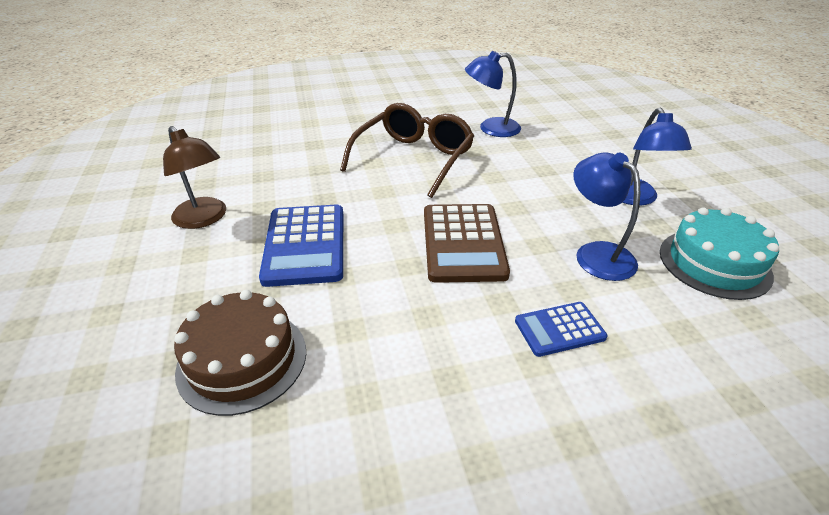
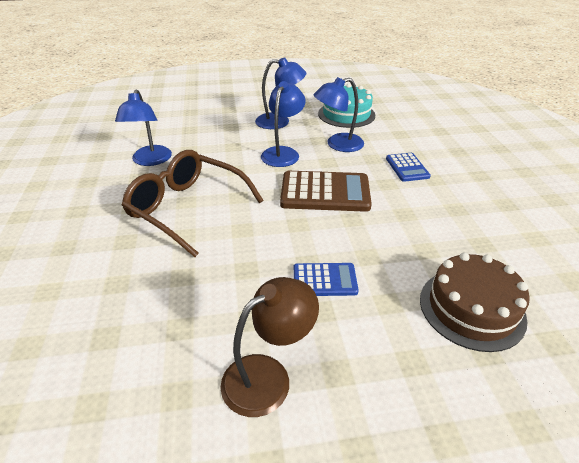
camera: 85 degrees left, 0 degrees up
(305, 245) = (324, 280): blue calculator -> blue calculator, size x0.56
(547, 206) = (283, 153): none -> blue lamp

